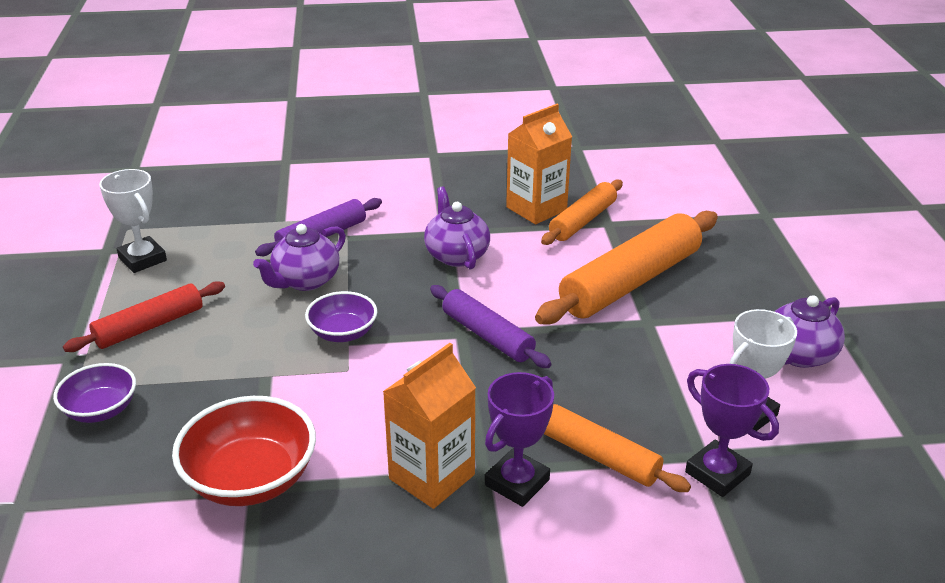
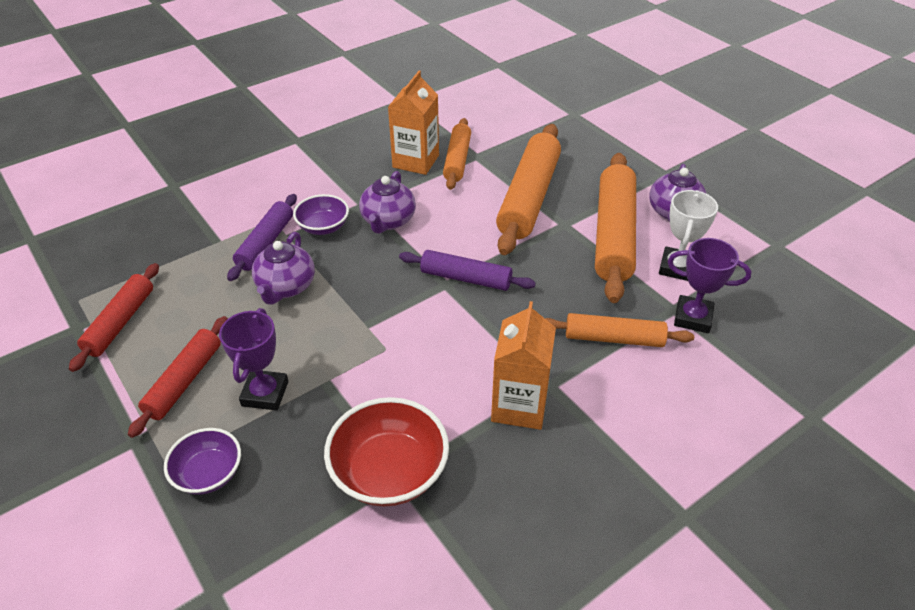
camera: 30 degrees left, 10 degrees up
(142, 259) = (120, 322): white trophy -> red rolling pin
(343, 333) = (356, 320): purple bowl -> purple bowl (323, 227)
(456, 255) = (388, 221): purple teapot -> purple teapot turned 120 degrees counterclockwise
(517, 482) = (579, 382): purple trophy -> purple trophy (265, 393)
(698, 352) = (613, 235): none -> orange rolling pin

